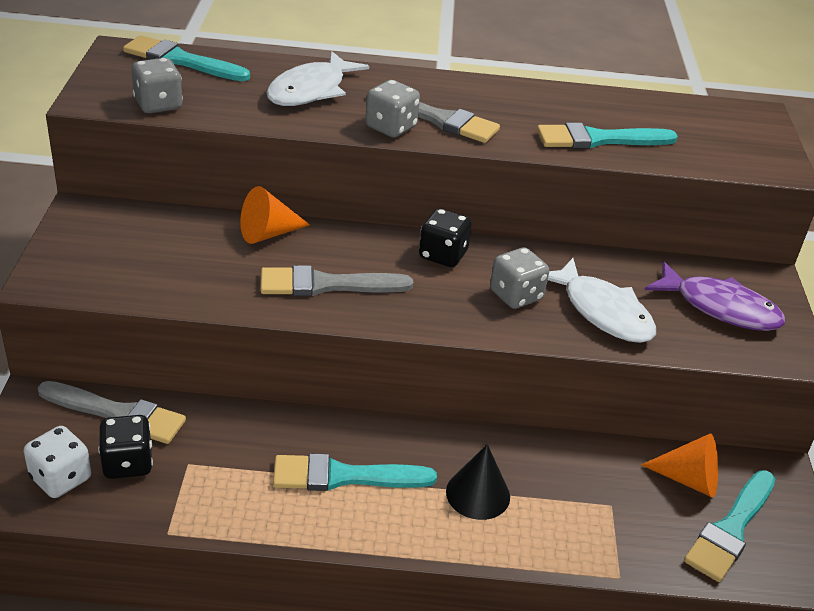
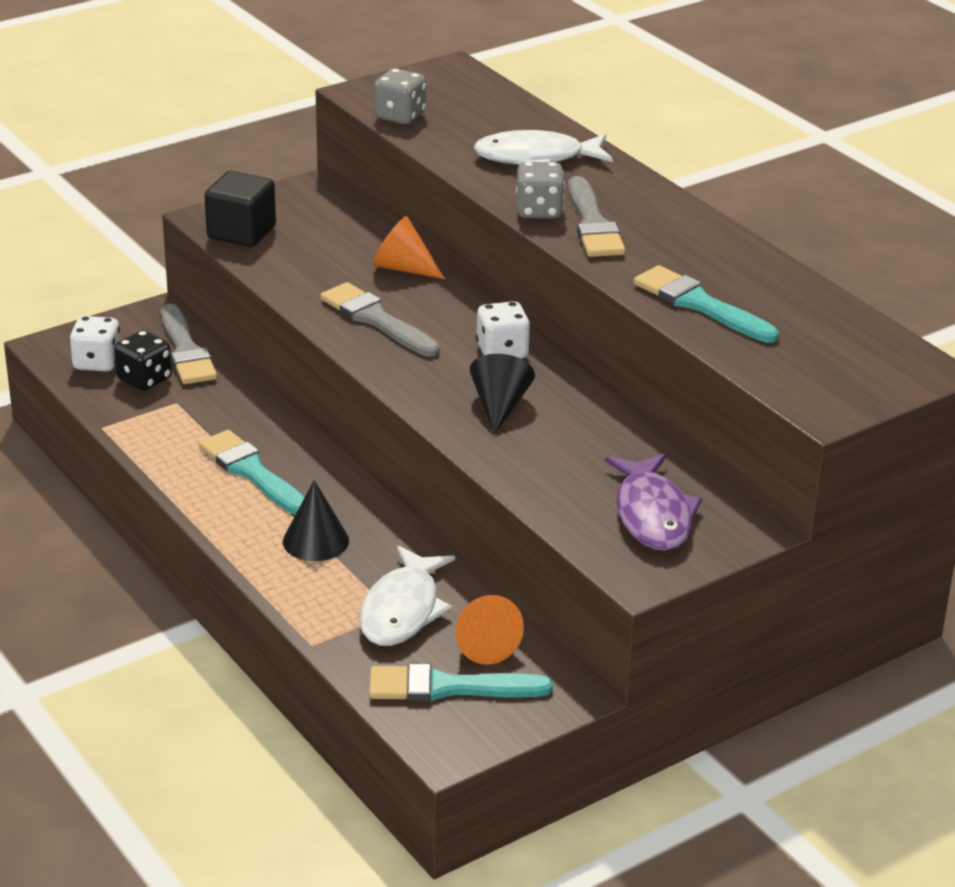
camera: 55 degrees right, 5 degrees down
(97, 277) = (241, 232): none -> black cube
(181, 60) = (482, 93): turquoise brush -> none
(443, 255) = (502, 352): black dice -> white dice
(516, 295) = (499, 406): grey dice -> black cone
(603, 312) = (544, 456): white fish -> white fish (402, 610)

